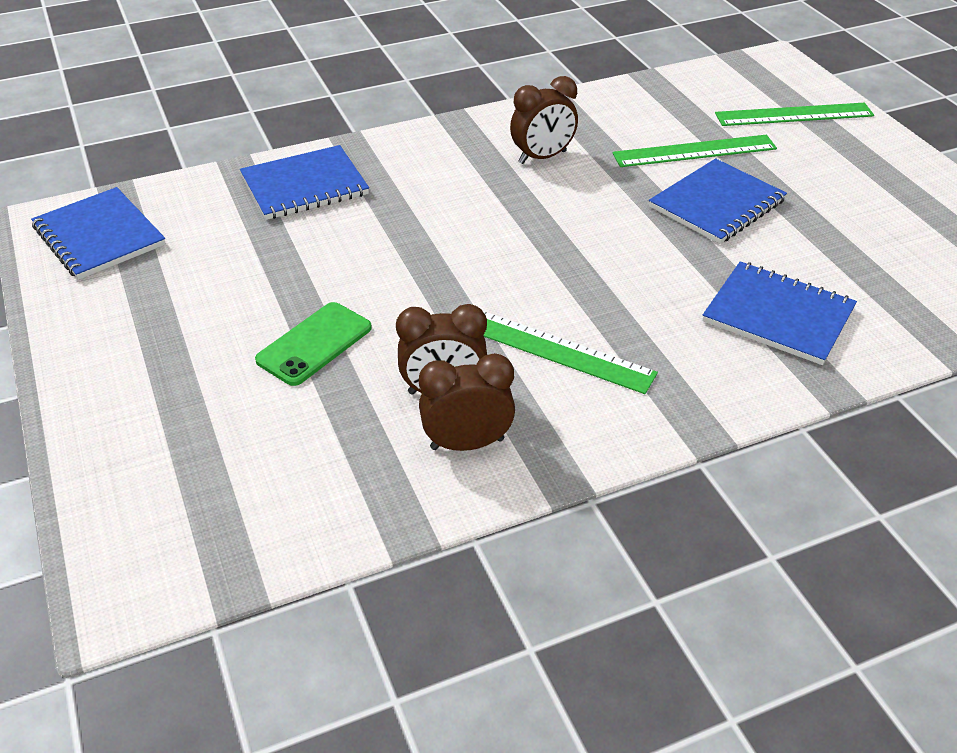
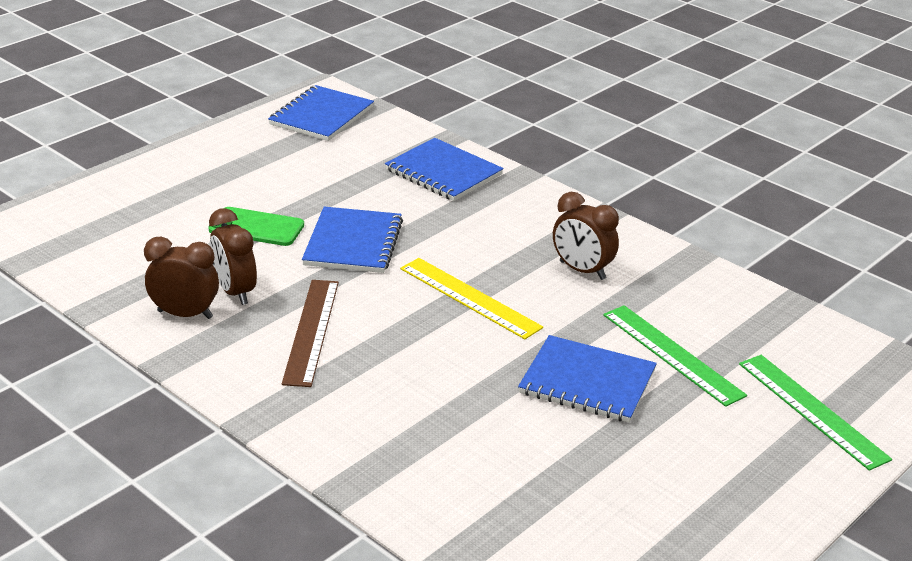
camera: 65 degrees right, 10 degrees down
(467, 443) = (185, 314): brown clock -> brown clock turned 45 degrees counterclockwise
(550, 231) = (470, 297): none -> yellow ruler
(554, 350) = (311, 331): green ruler -> brown ruler
(778, 315) = (432, 443): blue notebook -> blue notebook (353, 243)

